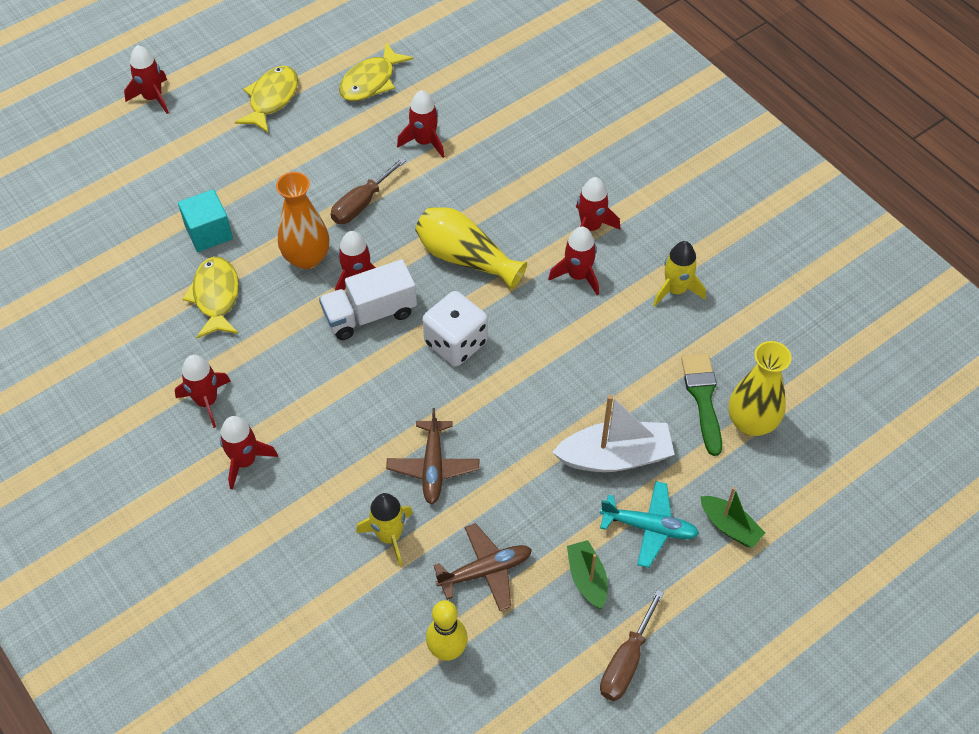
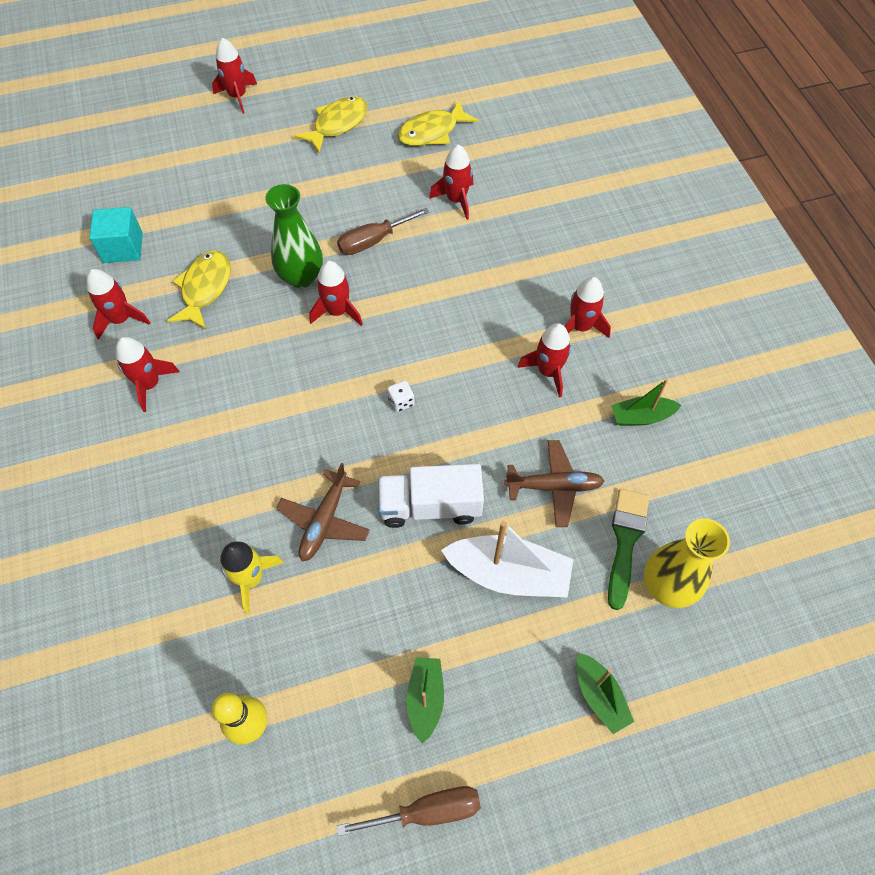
camera: 20 degrees right, 5 degrees up
(209, 232) = (227, 228): turquoise cube -> turquoise cube (123, 247)
(245, 461) = (155, 454): red rocket -> red rocket (121, 319)
(307, 258) = (301, 277): orange vase -> green vase
(370, 314) = (334, 348): white truck -> white truck (430, 506)
(456, 343) = (401, 402): white dice -> white dice, size x0.43
(465, 258) = (446, 321): yellow vase -> none
(485, 571) = (327, 651): brown plane -> brown plane (554, 486)
(626, 661) = (427, 811): brown screwdriver -> brown screwdriver turned 150 degrees counterclockwise
(649, 527) = (513, 665): turquoise plane -> none
(676, 290) = (641, 417): yellow rocket -> green boat

